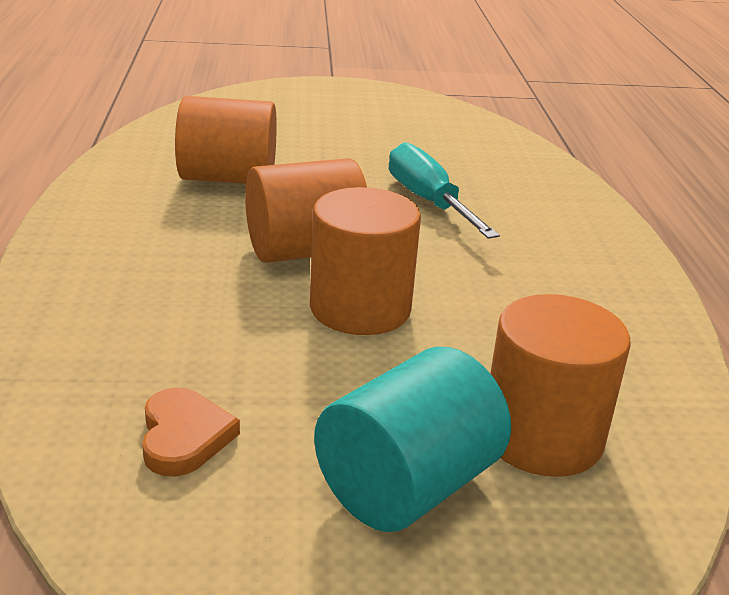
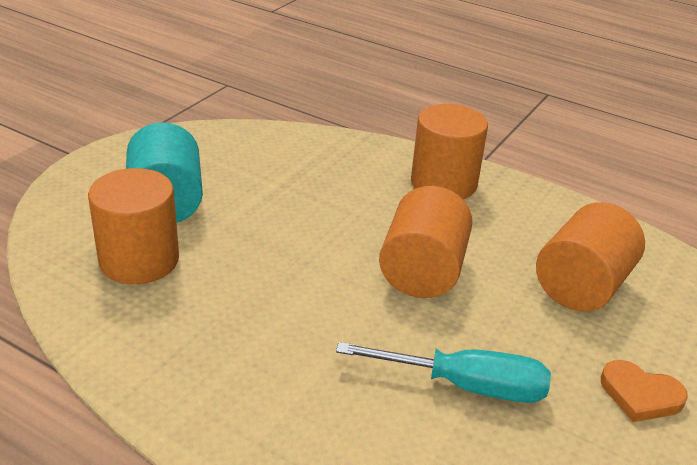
camera: 125 degrees right, 5 degrees up
(184, 437) = (271, 163): orange heart -> orange heart (640, 395)
(360, 308) = (326, 260): orange cylinder -> orange cylinder (443, 183)

